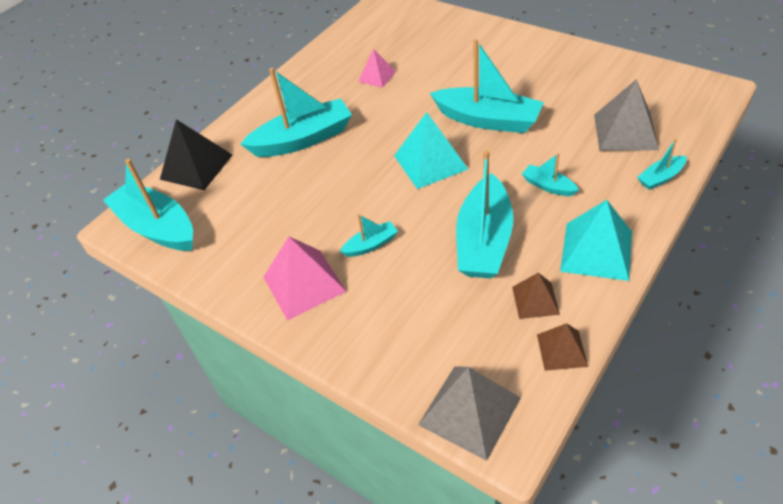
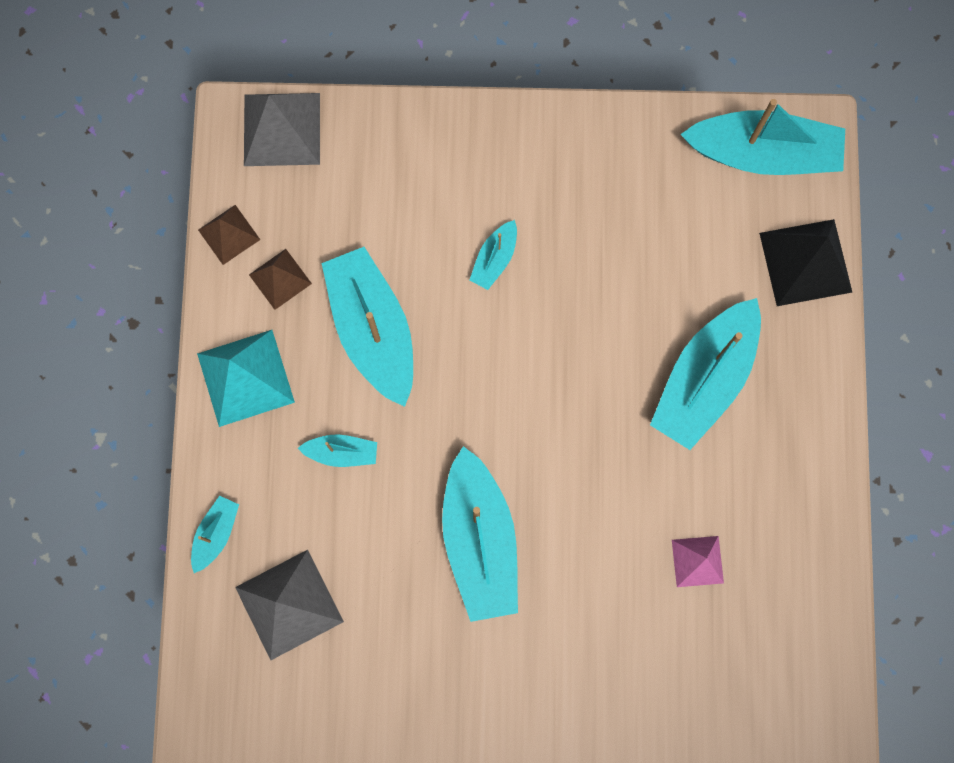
camera: 140 degrees right, 30 degrees up
(304, 284) = (530, 173): pink pyramid -> none
(430, 162) = (508, 422): turquoise pyramid -> none
(488, 120) = (479, 540): turquoise boat -> turquoise boat turned 90 degrees counterclockwise

